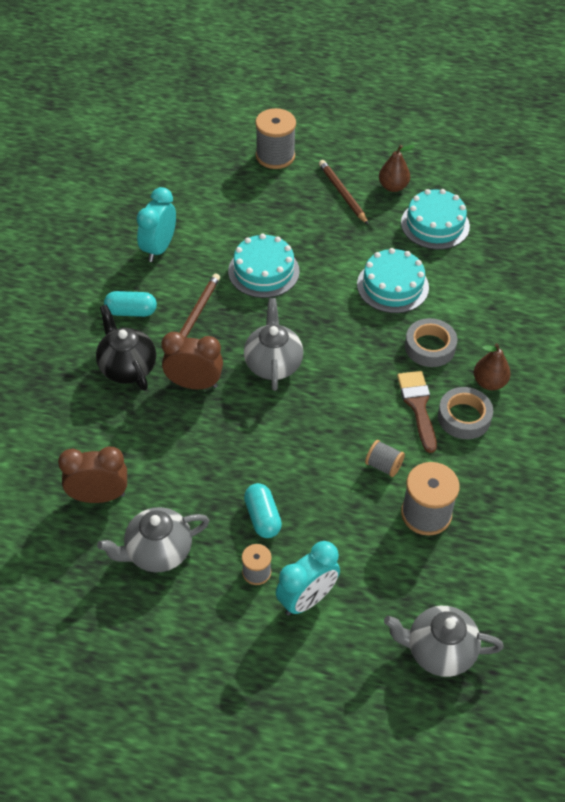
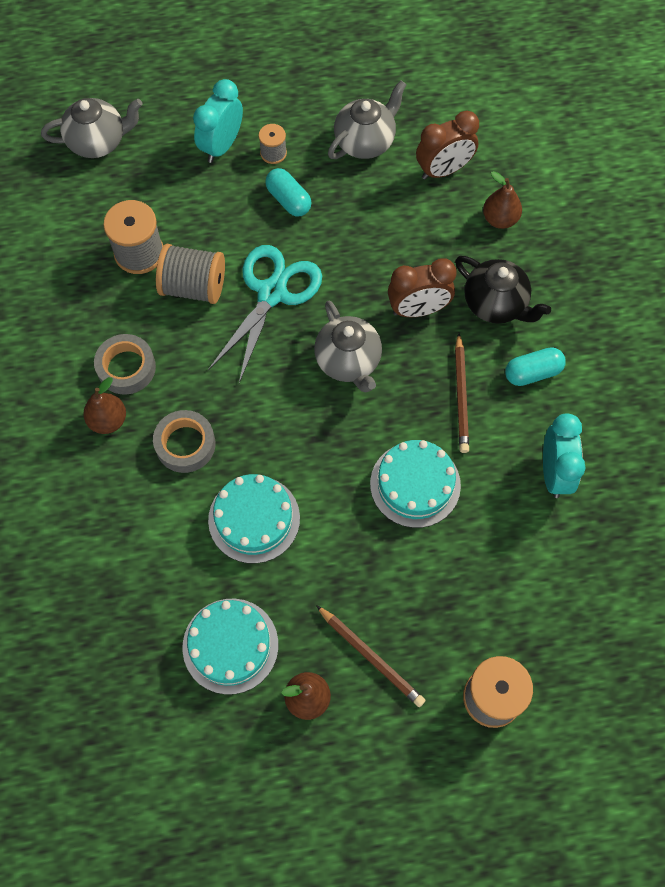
camera: 160 degrees right, 15 degrees up
(77, 434) = (500, 219): none -> brown pear
(314, 437) = (272, 293): none -> turquoise scissors
(383, 465) = (193, 287): grey spool -> grey spool, size x1.81
(418, 406) = (178, 364): brown brush -> none

